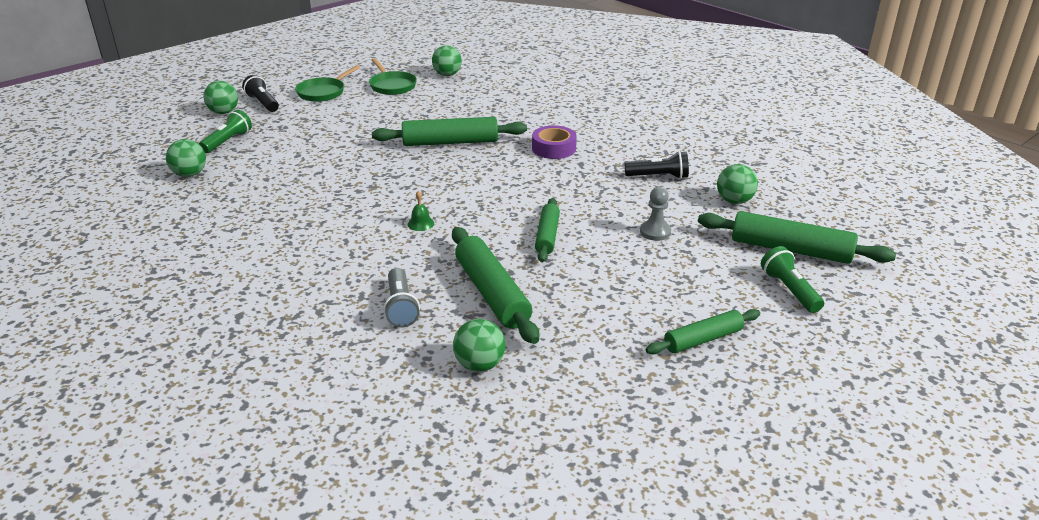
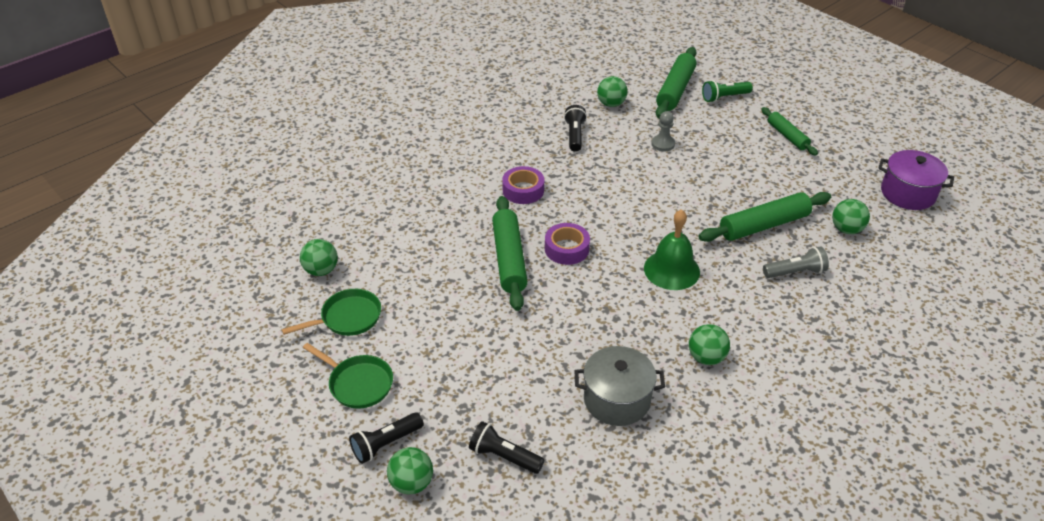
camera: 90 degrees left, 10 degrees up
(190, 174) = (592, 473): green ball -> green ball (706, 357)
(227, 141) = (504, 456): green flashlight -> black flashlight
(259, 187) = (616, 399): none -> grey pot
(420, 223) = (671, 270): green bell -> green bell, size x2.34
(461, 169) = (566, 249): none -> purple tape
(547, 236) = (678, 197): green rolling pin -> none
(567, 451) = (907, 193): none -> purple pot

